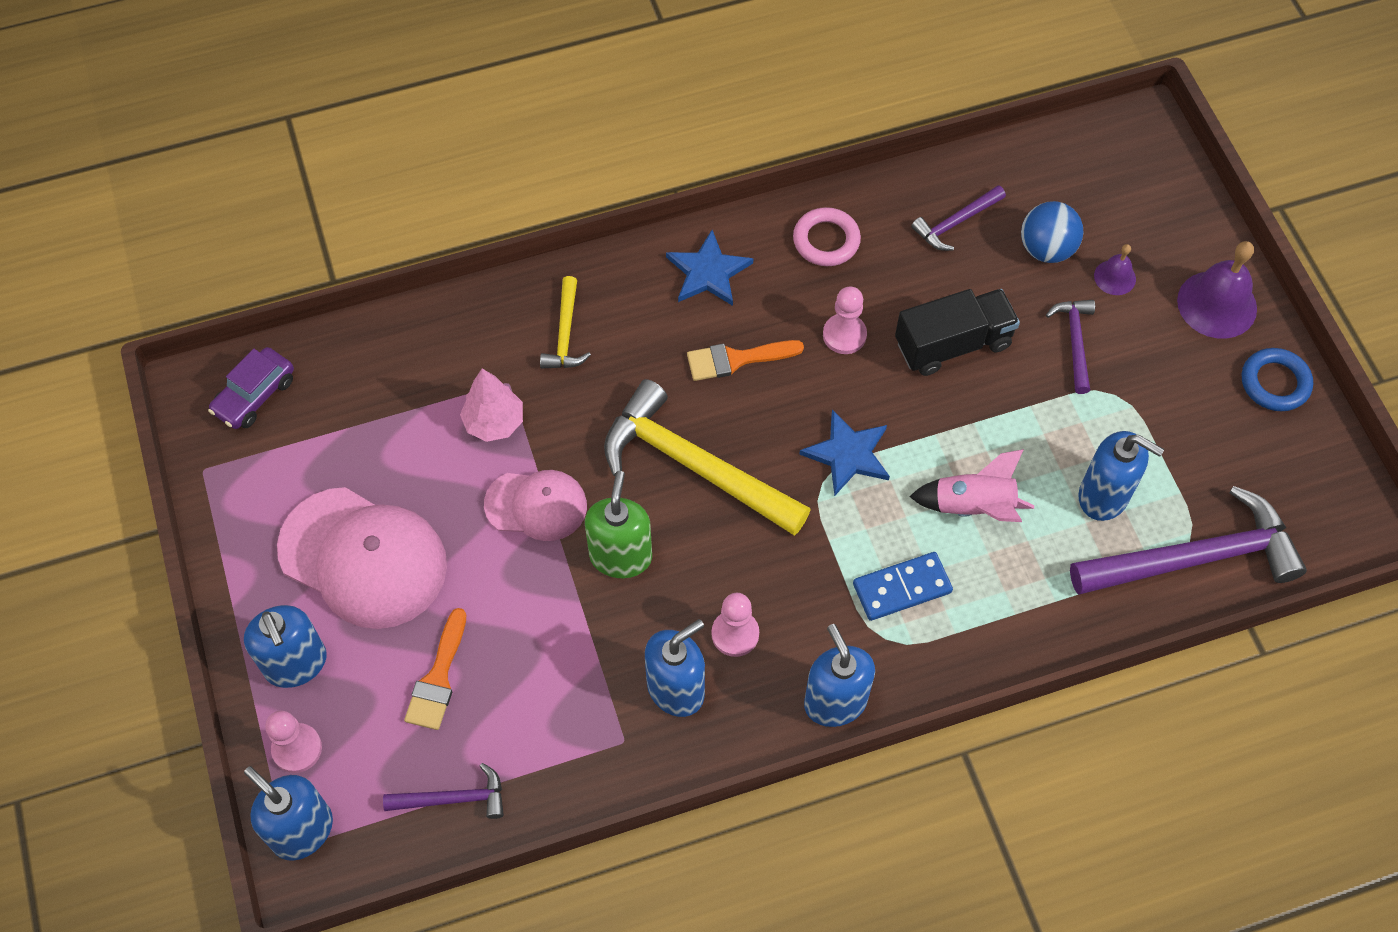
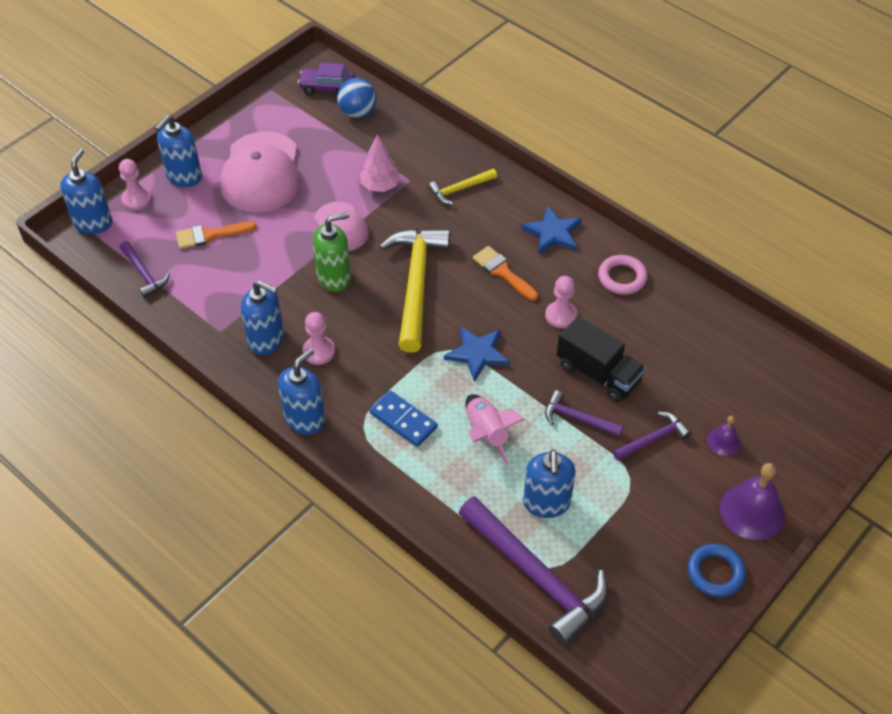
camera: 60 degrees right, 10 degrees down
(955, 223) = (691, 337): purple hammer -> purple hammer (577, 418)
(1046, 249) = (713, 394): blue ball -> blue ball (358, 112)

